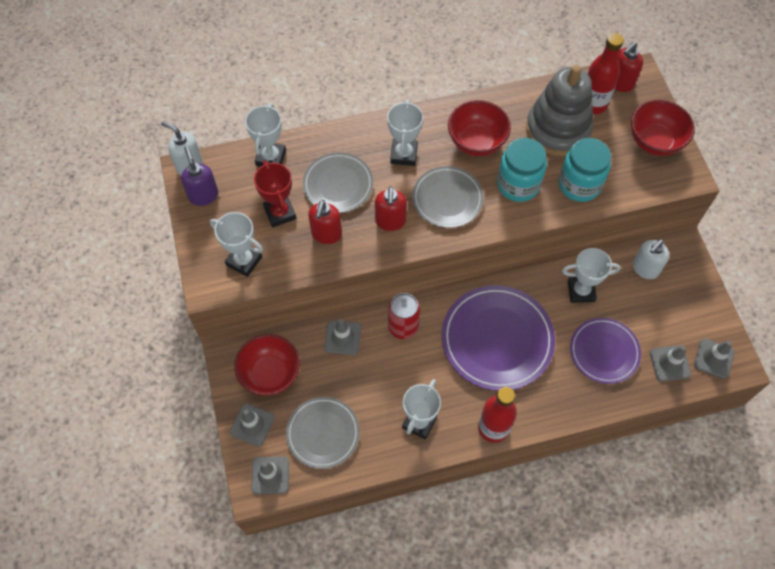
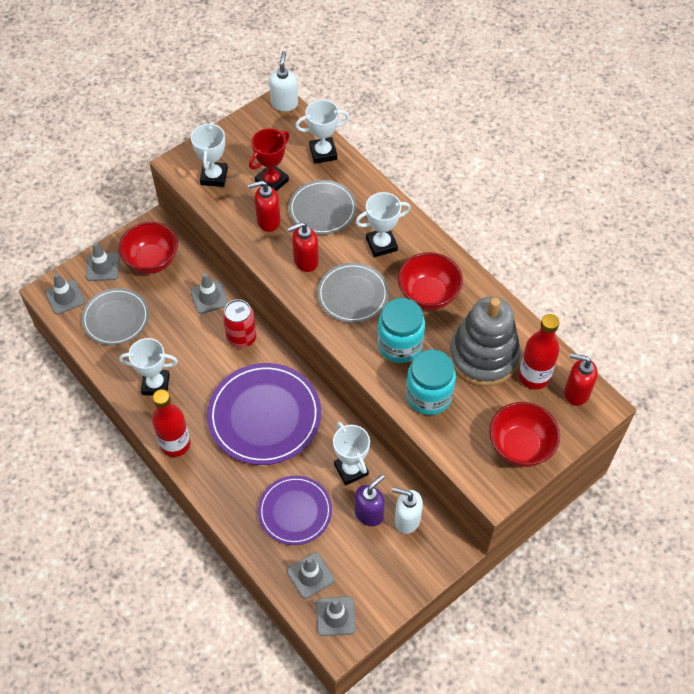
camera: 65 degrees right, 5 degrees down
(203, 195) = (261, 125): purple soap dispenser -> purple soap dispenser (369, 513)

